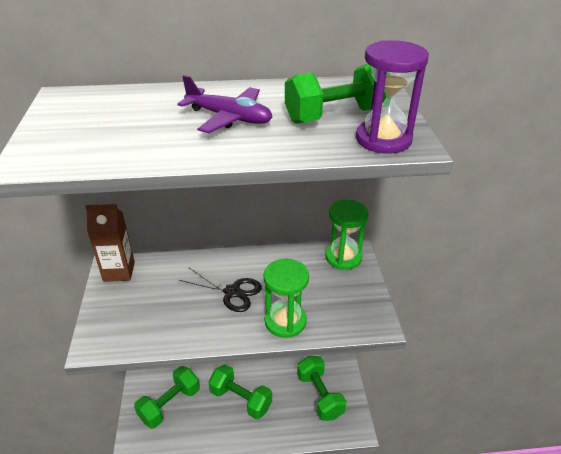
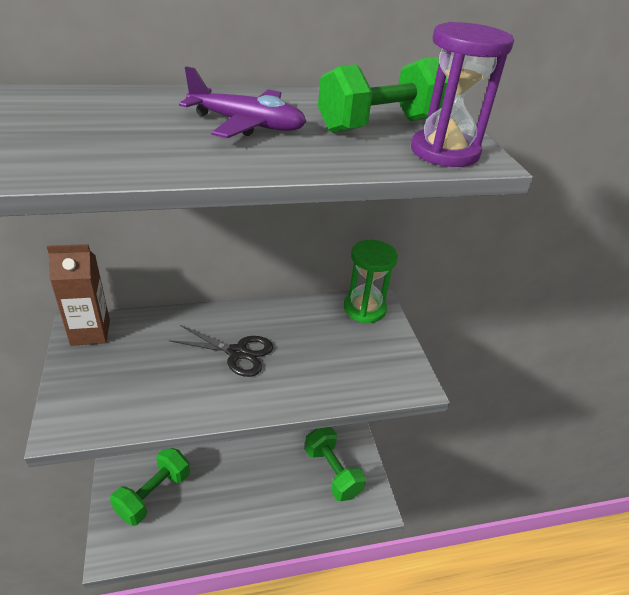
camera: 10 degrees left, 0 degrees up
(241, 399) = (240, 482): green dumbbell -> none
(285, 321) = (306, 385): green hourglass -> none

